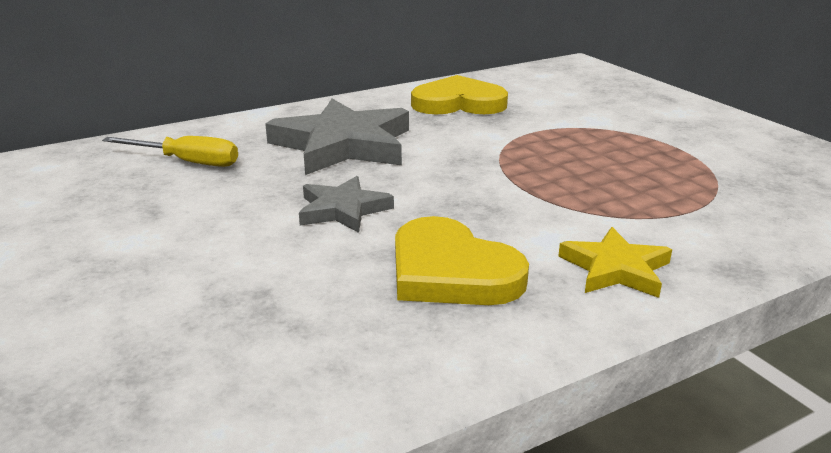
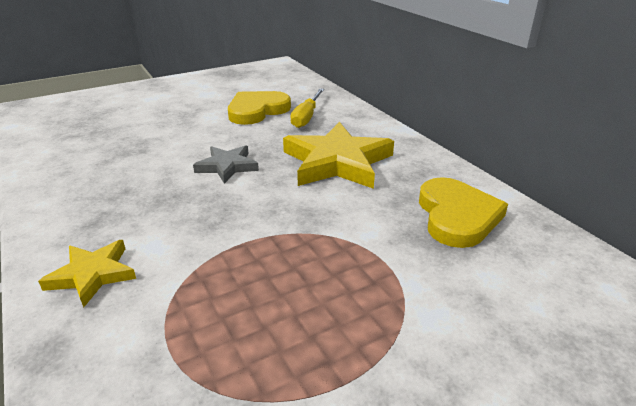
camera: 90 degrees right, 5 degrees up
(343, 145) = (337, 162): grey star -> yellow star
(451, 271) = (130, 204): yellow heart -> yellow heart (257, 110)

